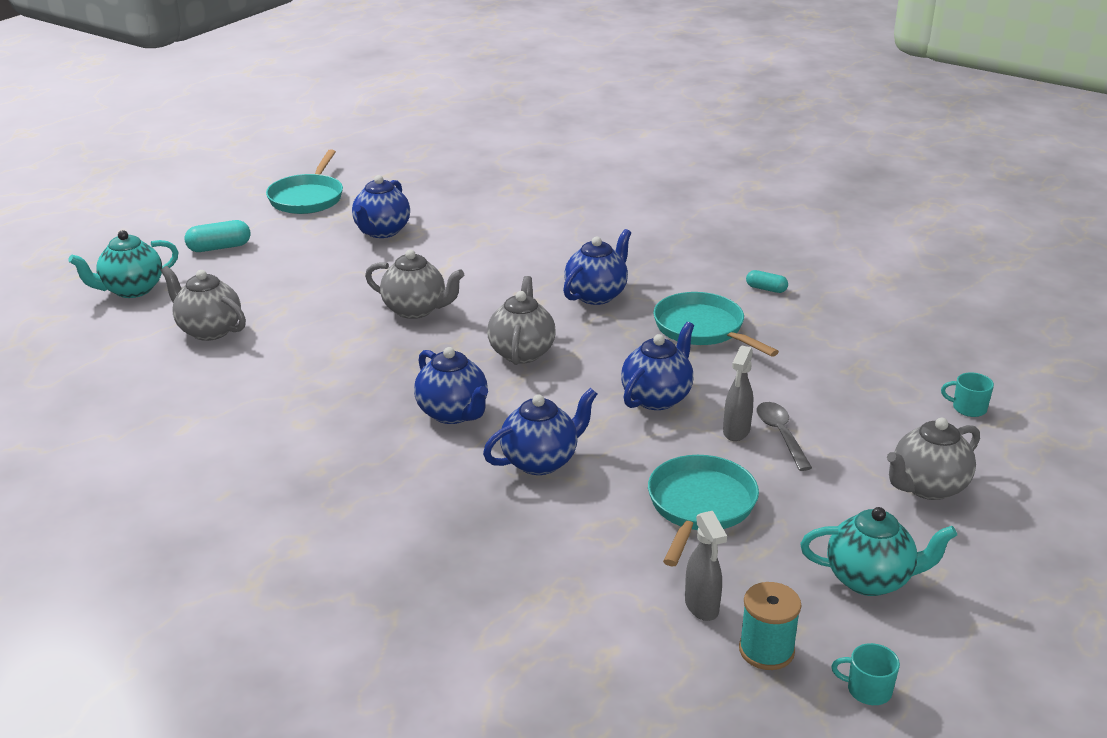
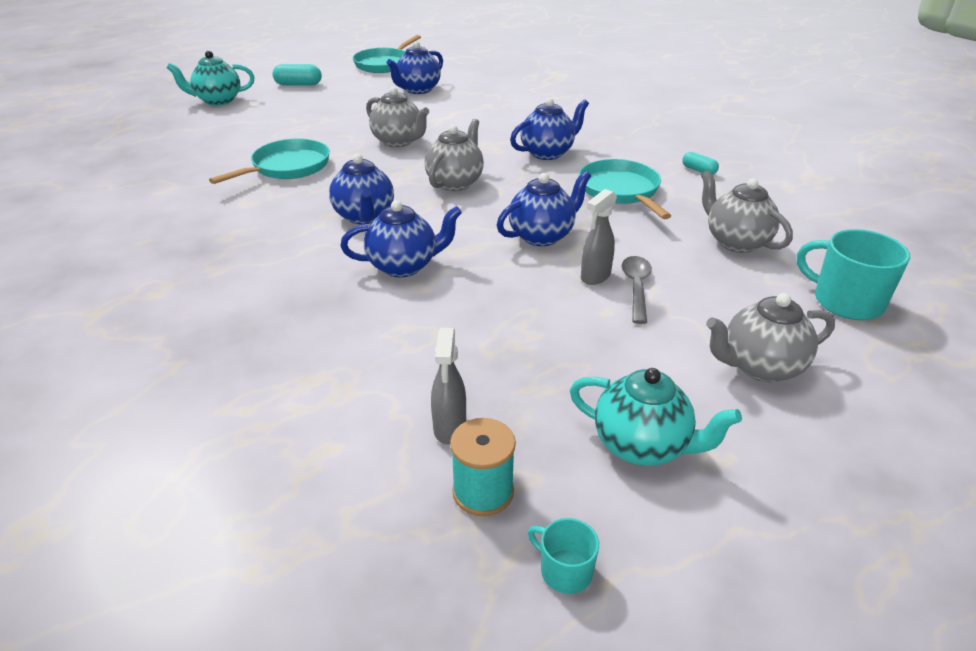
camera: 20 degrees right, 5 degrees up
(209, 330) = (242, 132): grey teapot -> grey teapot (736, 242)
(700, 506) = (515, 333): turquoise pan -> turquoise pan (287, 167)
(968, 408) = (846, 301): turquoise mug -> turquoise mug, size x1.92

